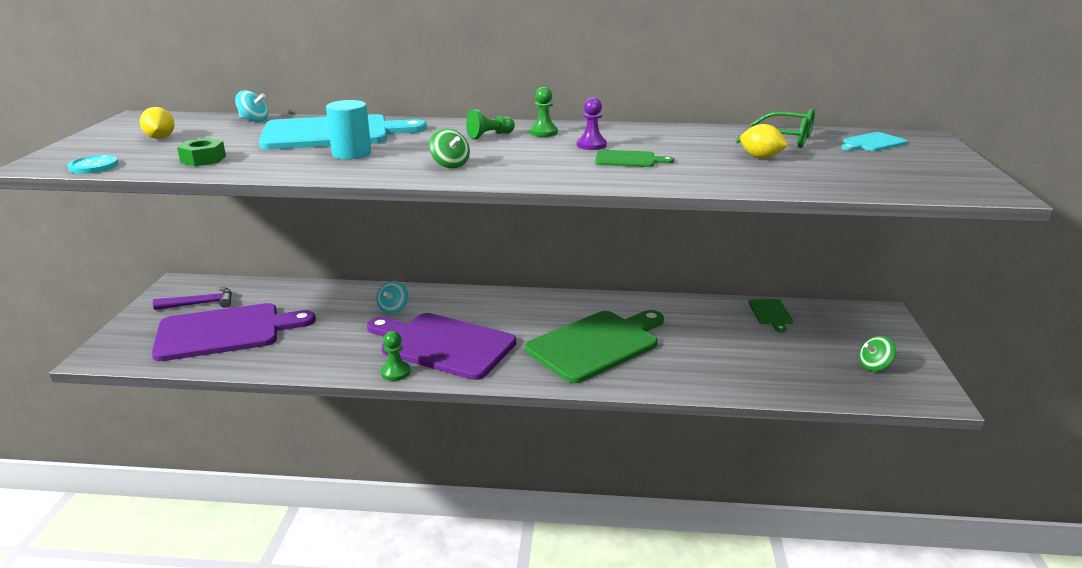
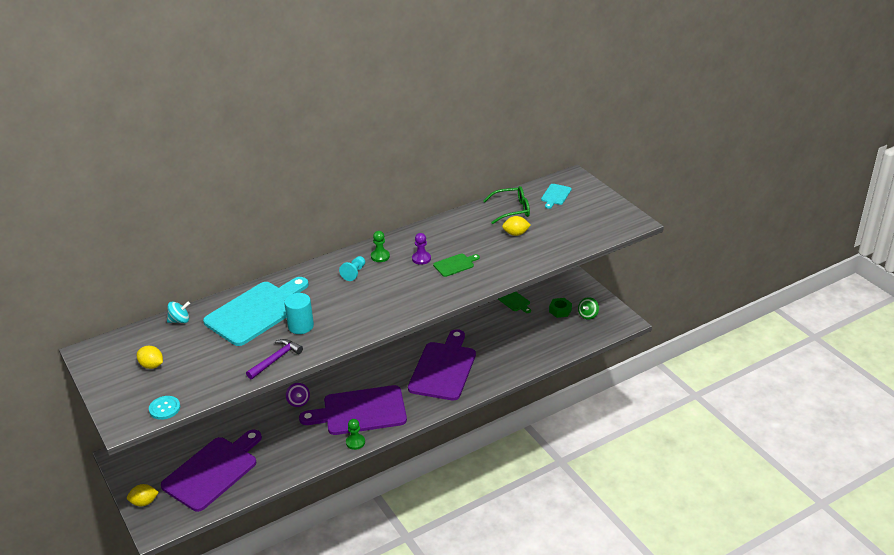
camera: 35 degrees left, 10 degrees up
(130, 329) = (144, 502): none -> yellow lemon
(200, 304) = (162, 462): purple hammer -> purple hammer (275, 359)
(203, 159) = (221, 371): green nut -> green nut (560, 311)
(393, 309) = (298, 402): turquoise spinning top -> purple spinning top
(450, 165) = (370, 311): green spinning top -> none
(490, 136) = (354, 273): green pawn -> turquoise pawn
(596, 344) = (443, 368): green cutting board -> purple cutting board

